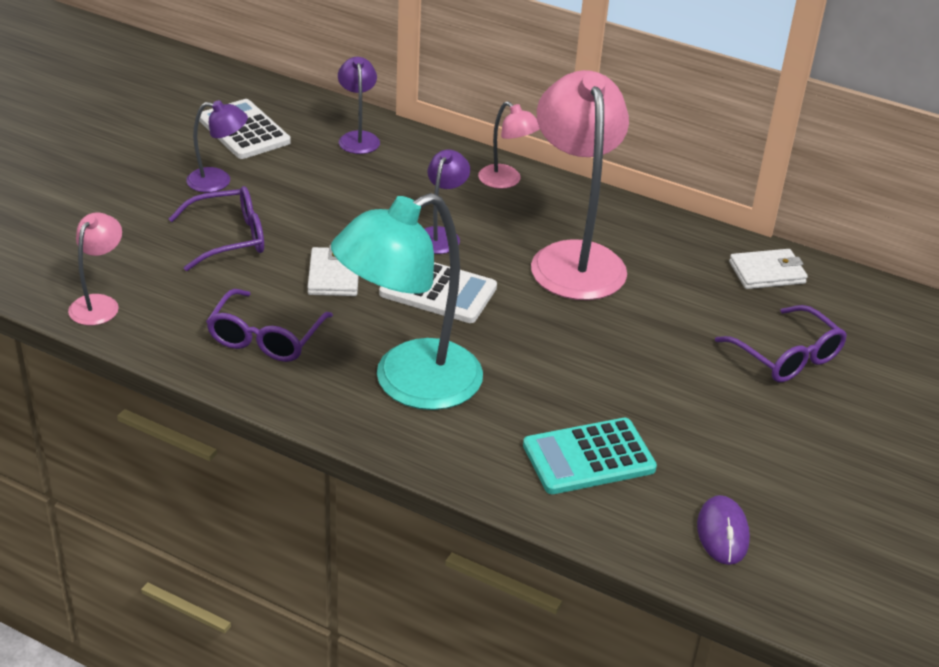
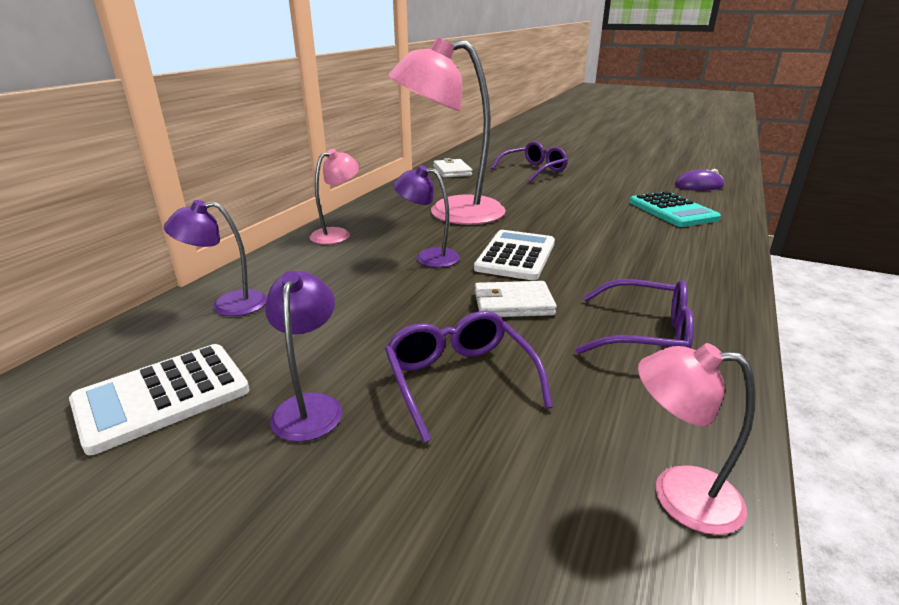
camera: 90 degrees left, 10 degrees down
(409, 383) = (651, 263): turquoise lamp -> none

